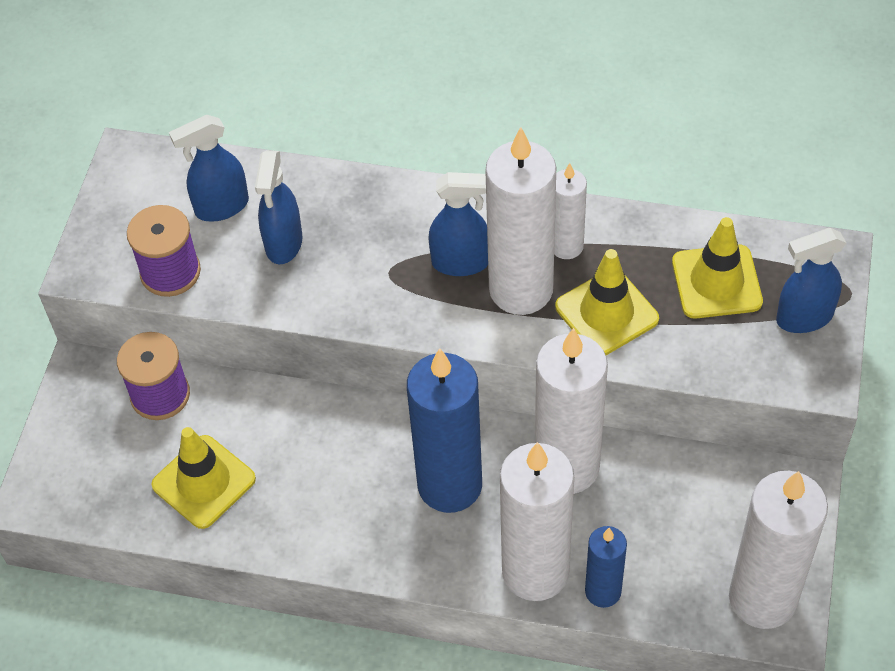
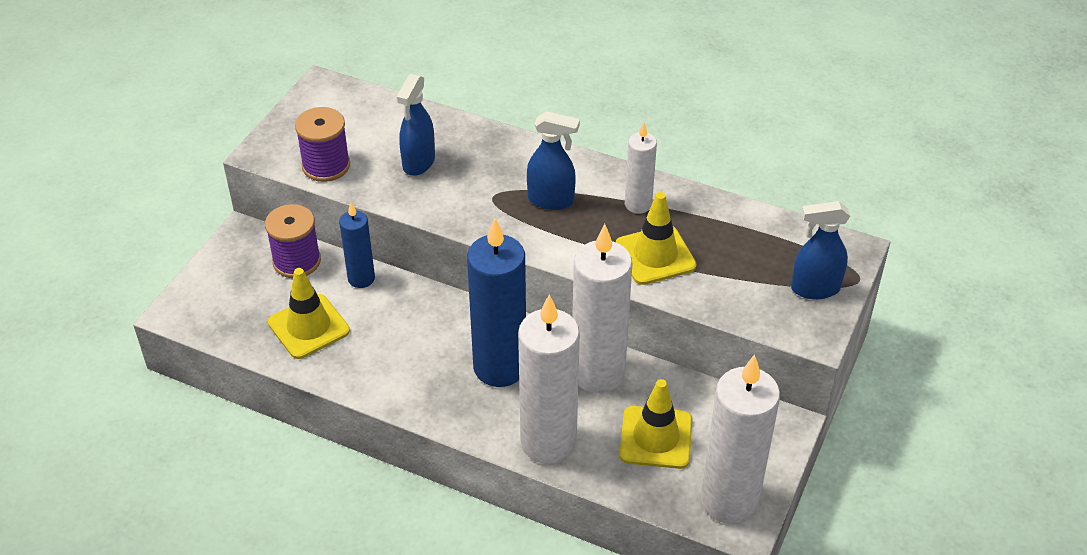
camera: 10 degrees right, 10 degrees down
(221, 207) = (380, 130): blue spray bottle -> none
(521, 290) = (592, 227): white candle -> none
(603, 591) = (598, 468): blue candle -> blue candle (361, 278)
(716, 282) = (751, 251): yellow traffic cone -> yellow traffic cone (656, 437)

